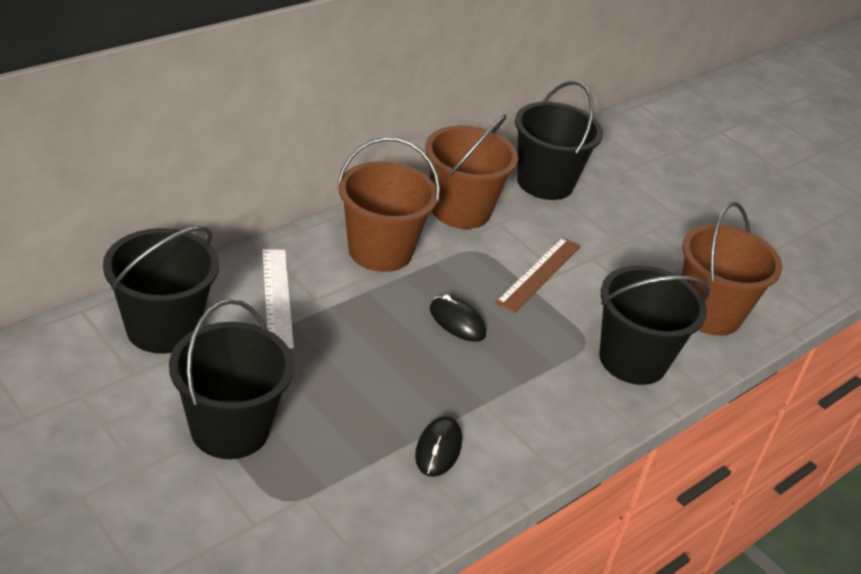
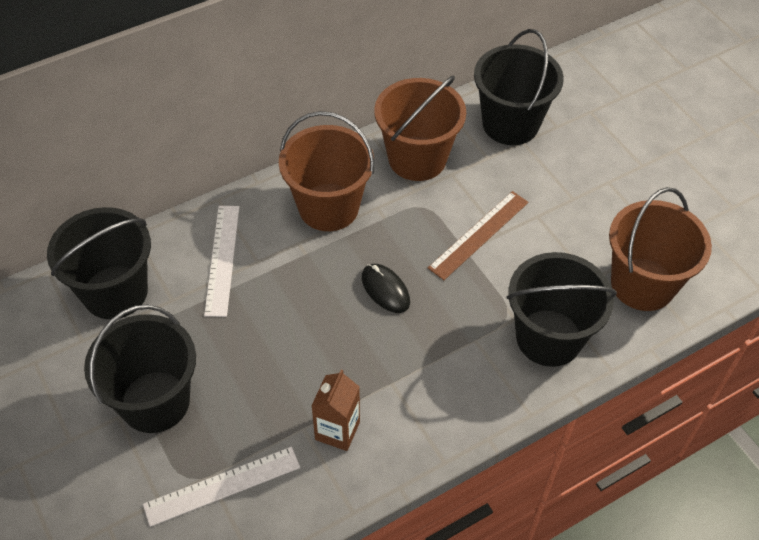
camera: 15 degrees right, 15 degrees up
(324, 506) = (222, 486): none -> white ruler
(438, 449) = (337, 430): black mouse -> brown carton

